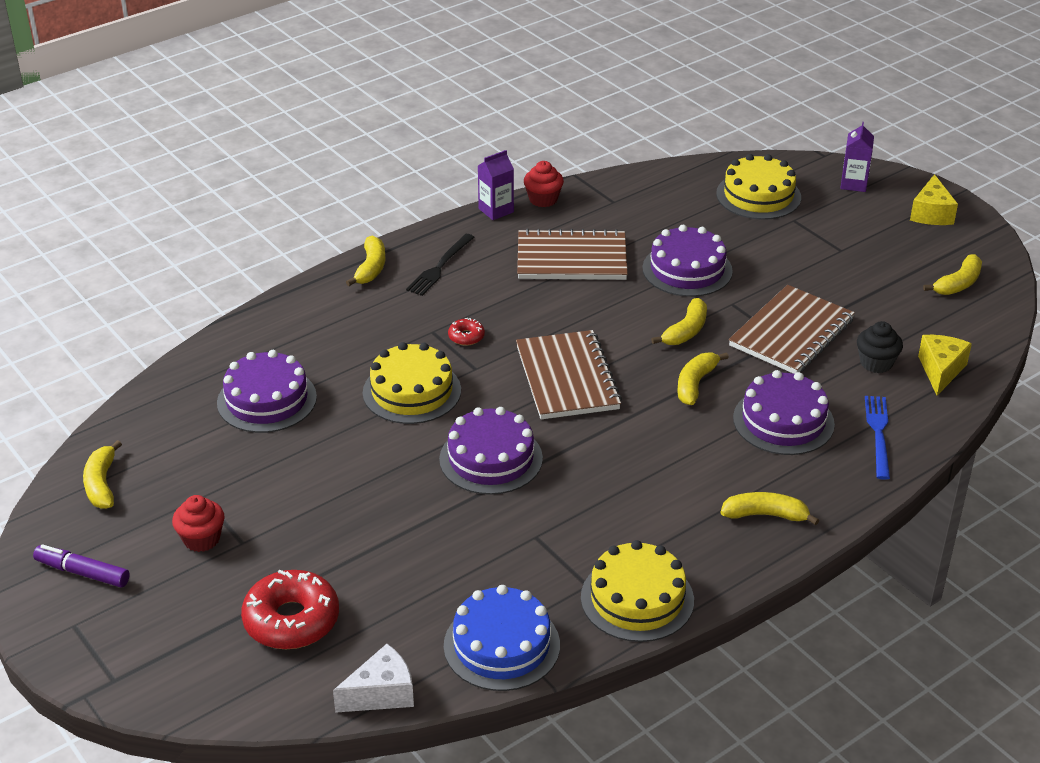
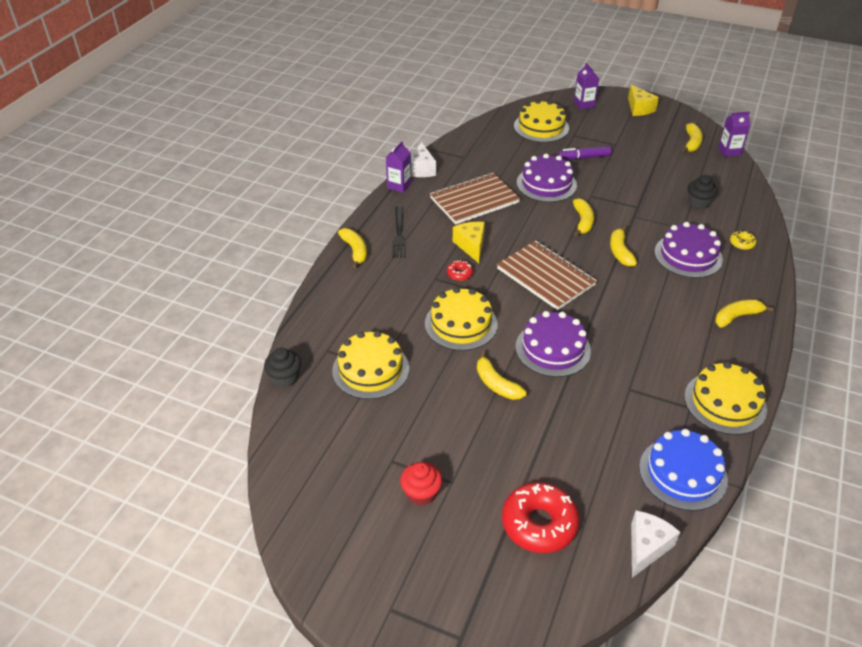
camera: 30 degrees left, 5 degrees up
(83, 573) = (358, 563): purple marker -> purple marker (584, 157)
(101, 484) = (309, 485): yellow banana -> yellow banana (496, 384)
(172, 373) = (285, 378): none -> black cupcake
(267, 400) = (370, 369): purple cake -> yellow cake
(543, 199) = (421, 169): red cupcake -> white cheese
(791, 333) = (639, 201): brown notebook -> none
(878, 434) = (742, 243): blue fork -> yellow donut
(940, 370) = (733, 195): yellow cheese -> yellow cheese (471, 246)
(1003, 313) = (729, 151): none -> purple carton

